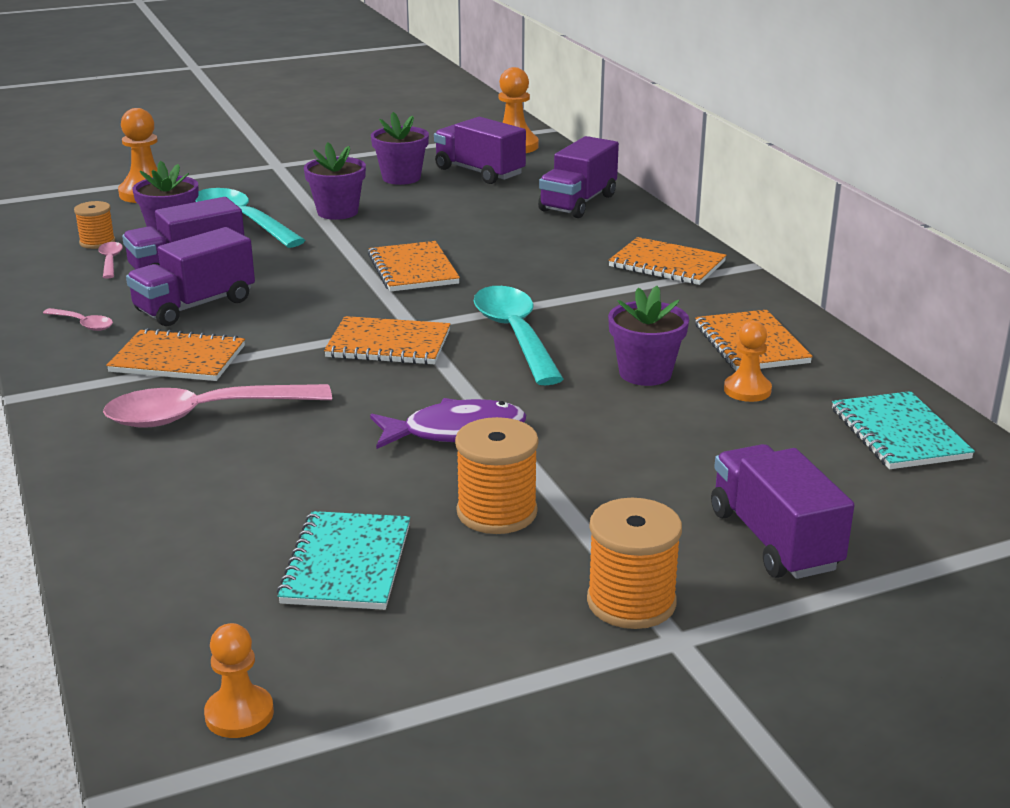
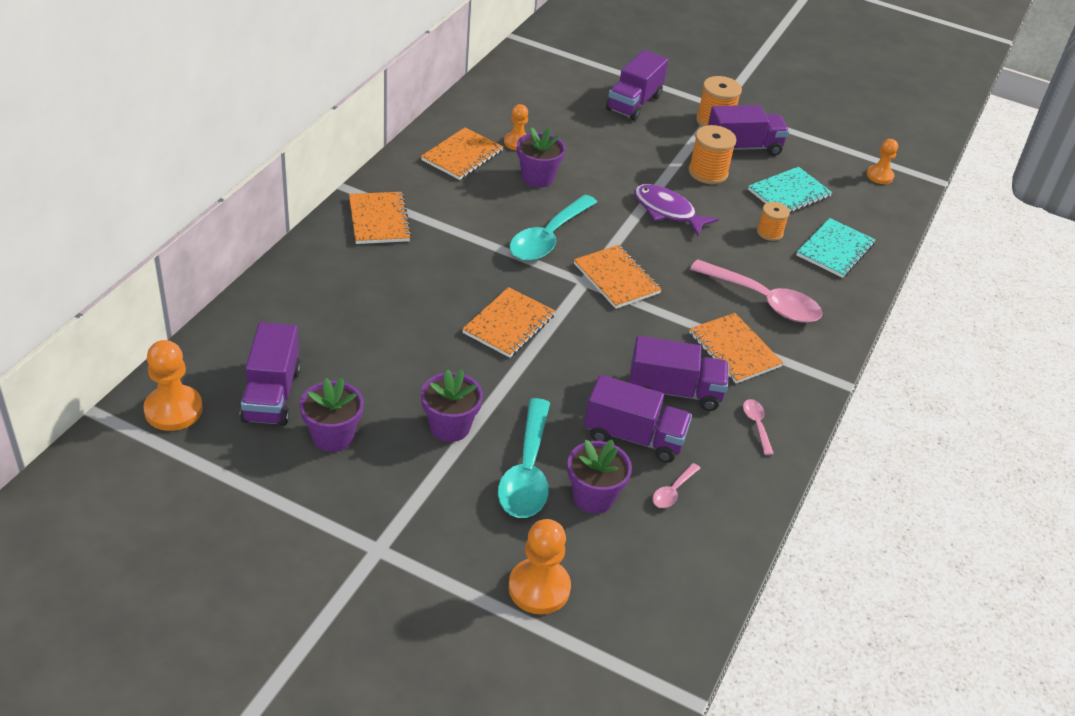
camera: 135 degrees left, 15 degrees up
(97, 242) = (657, 529): orange spool -> orange spool (770, 232)
(578, 203) = (297, 304): purple truck -> purple truck (743, 147)
(899, 434) = (509, 93): turquoise notebook -> turquoise notebook (835, 250)

